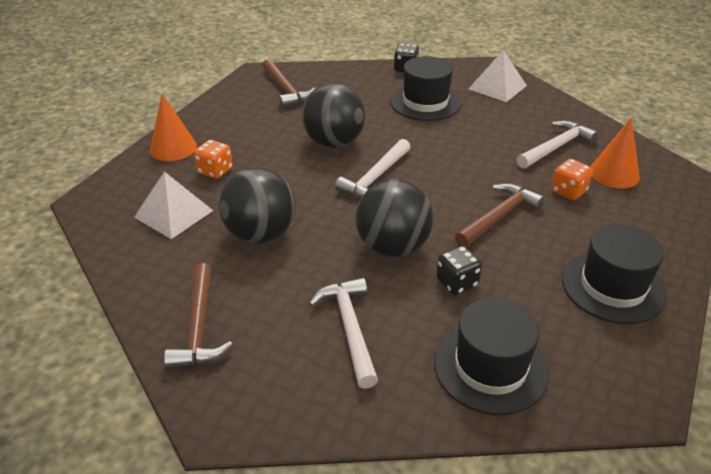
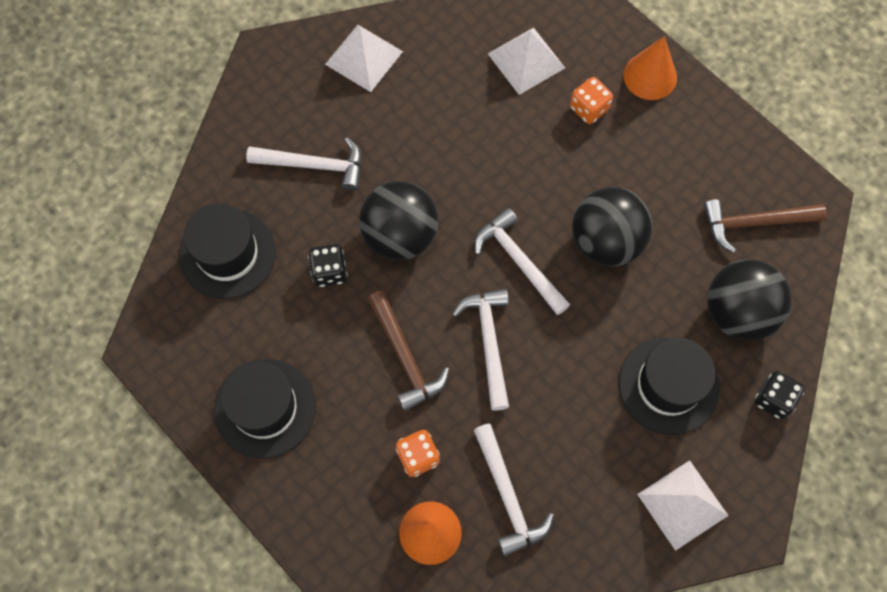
camera: 110 degrees right, 30 degrees up
(198, 327) = (364, 57): brown hammer -> white pyramid
(260, 234) = (465, 127): black ball -> black ball (738, 313)
(453, 178) = (489, 342): none -> white hammer

